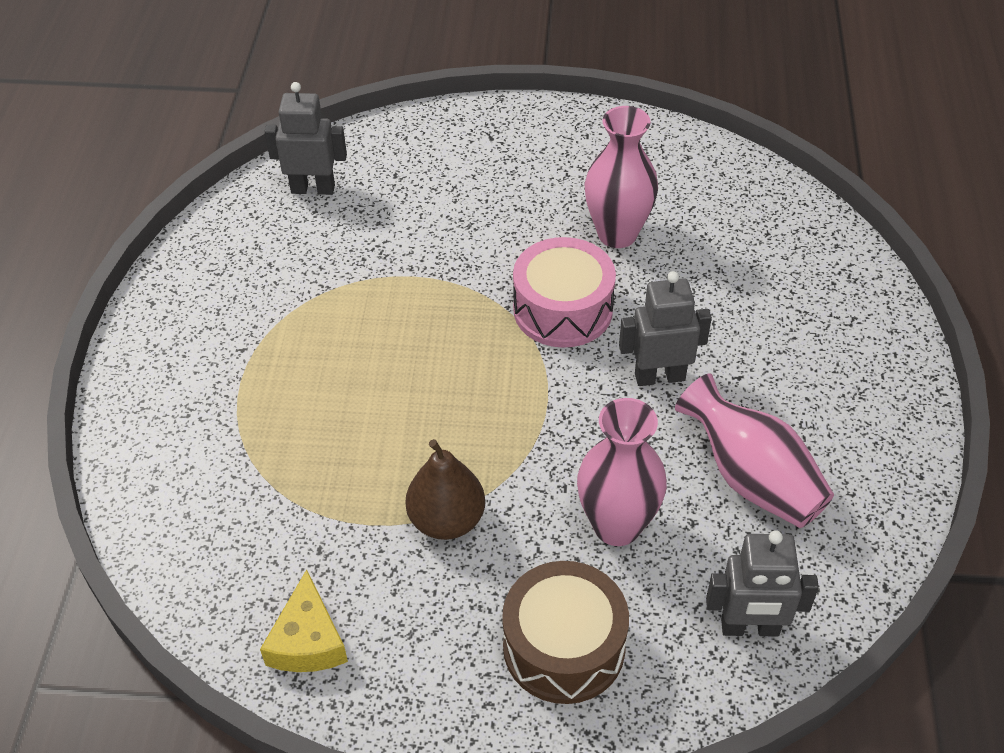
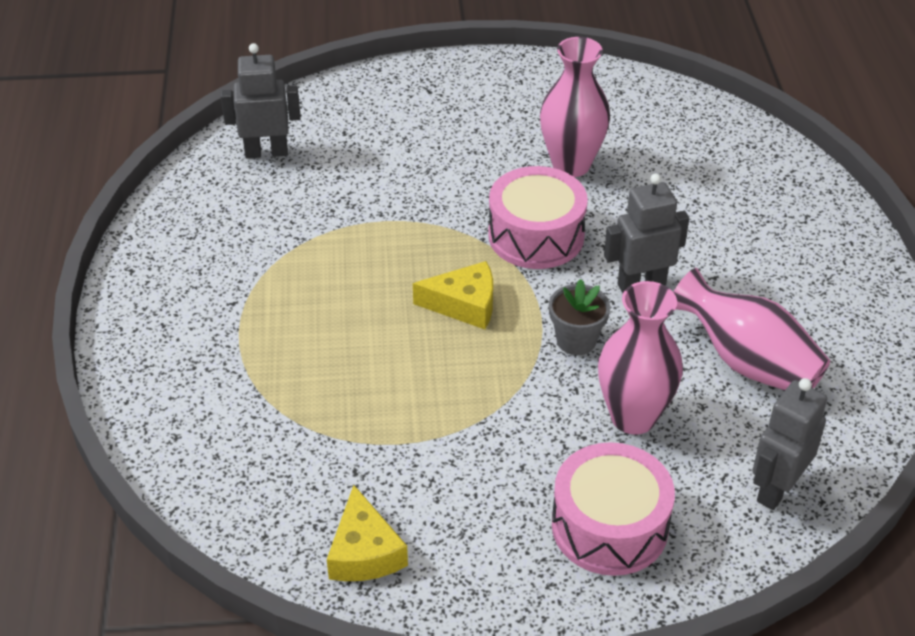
camera: 10 degrees left, 5 degrees down
(446, 520) = (471, 431): brown pear -> none
(471, 378) = (464, 304): none -> yellow cheese
(564, 647) = (609, 526): brown drum -> pink drum
(577, 432) = (576, 340): none -> grey flower pot
(750, 628) = (776, 489): grey robot -> grey robot turned 135 degrees clockwise

